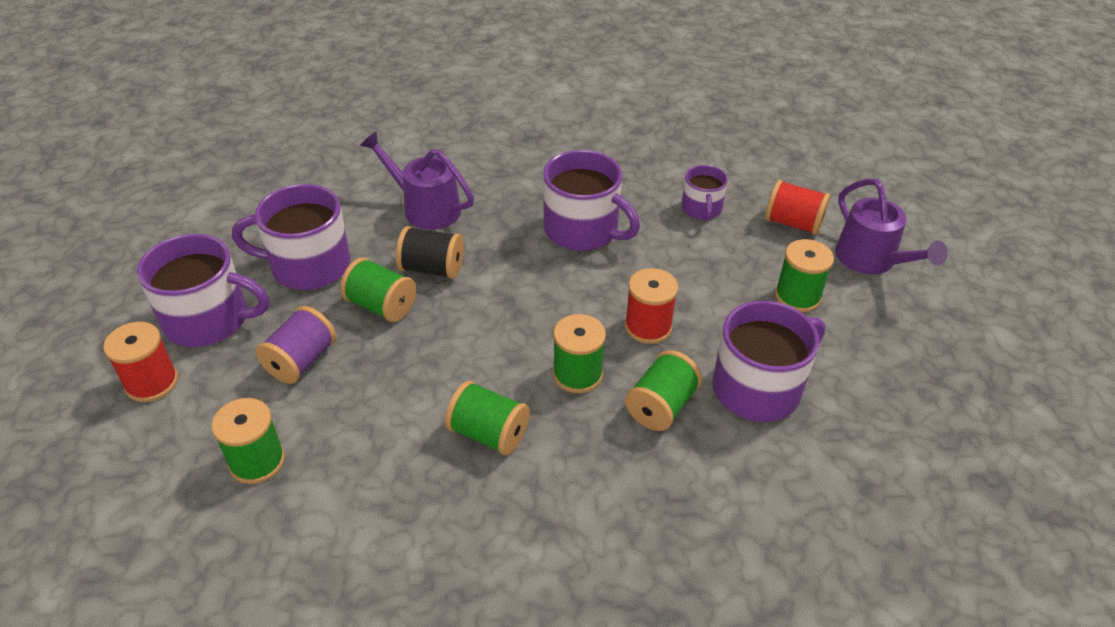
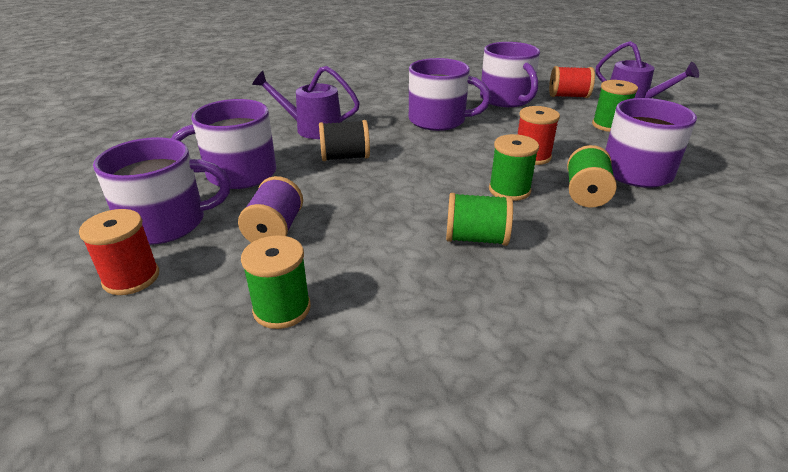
camera: 20 degrees left, 10 degrees down
(381, 306) = (320, 184): green spool -> none
(701, 209) = (506, 99): purple mug -> purple mug, size x1.76

